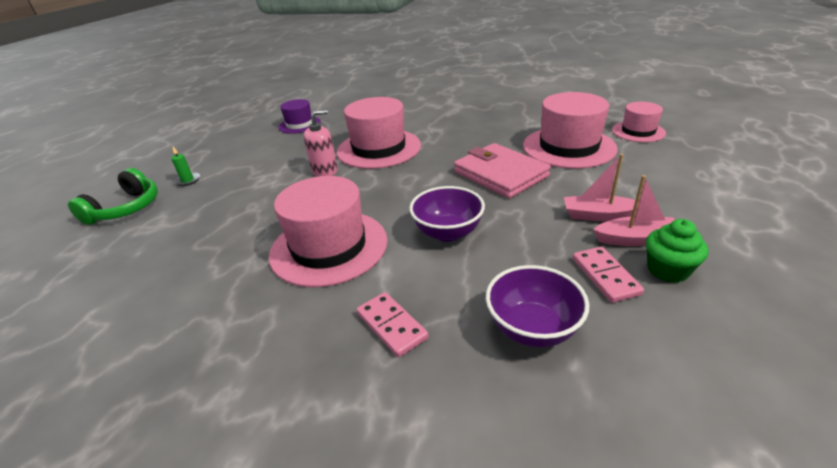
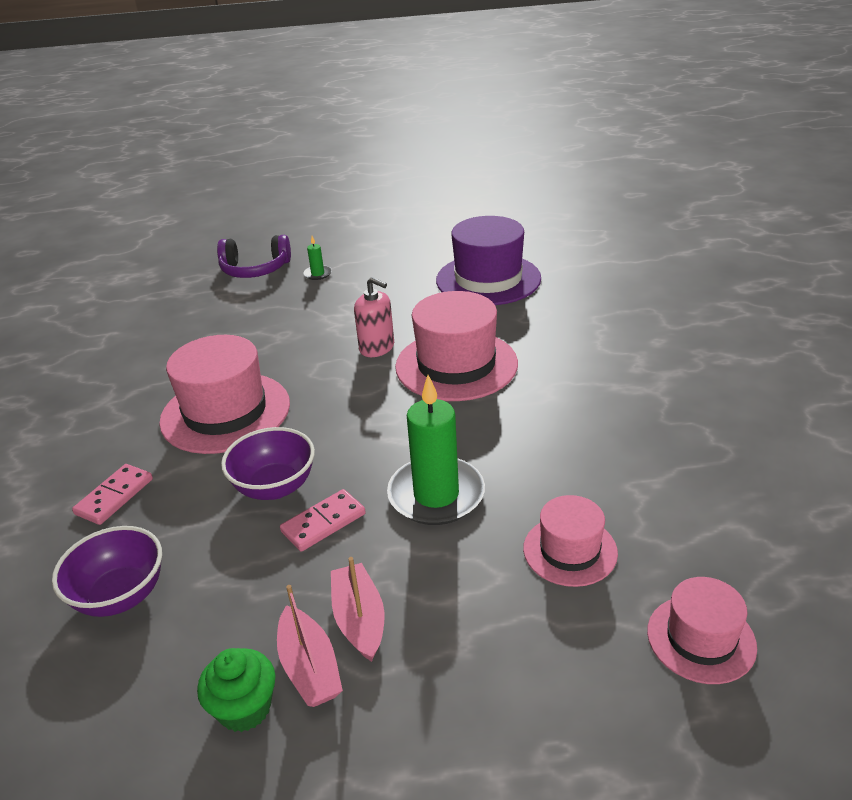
camera: 65 degrees right, 0 degrees up
(126, 208) = (255, 269): green headphones -> purple headphones
(299, 125) = (488, 279): purple hat -> purple hat, size x1.76
(500, 174) = (436, 495): pink wallet -> green candle
(568, 147) = (570, 550): pink hat -> pink hat, size x0.57
(605, 276) = (219, 644): pink domino -> pink domino (323, 523)

